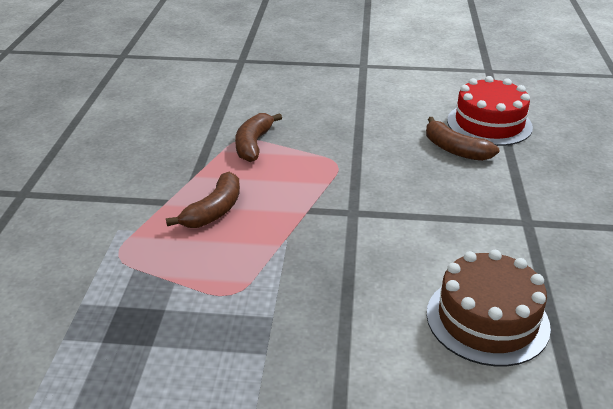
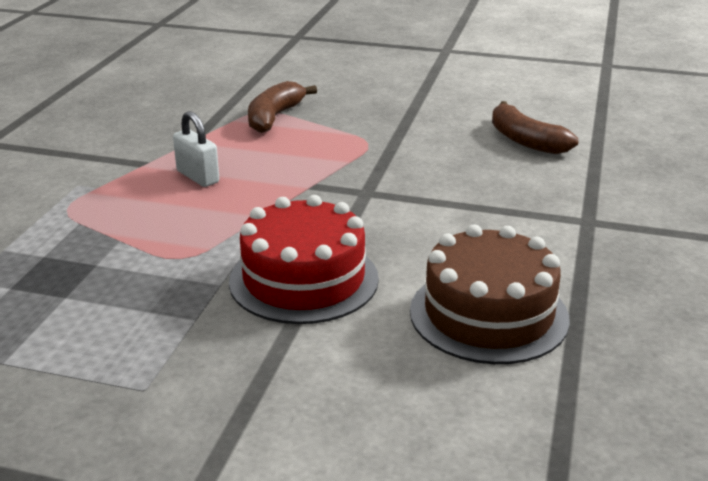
camera: 10 degrees right, 5 degrees down
(214, 211) = (198, 177): brown banana -> white padlock
(489, 124) = (582, 118): red cake -> red cake (303, 279)

